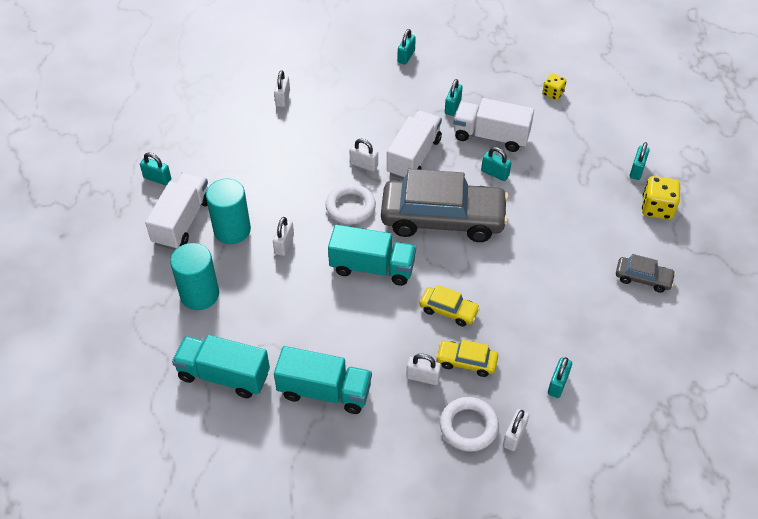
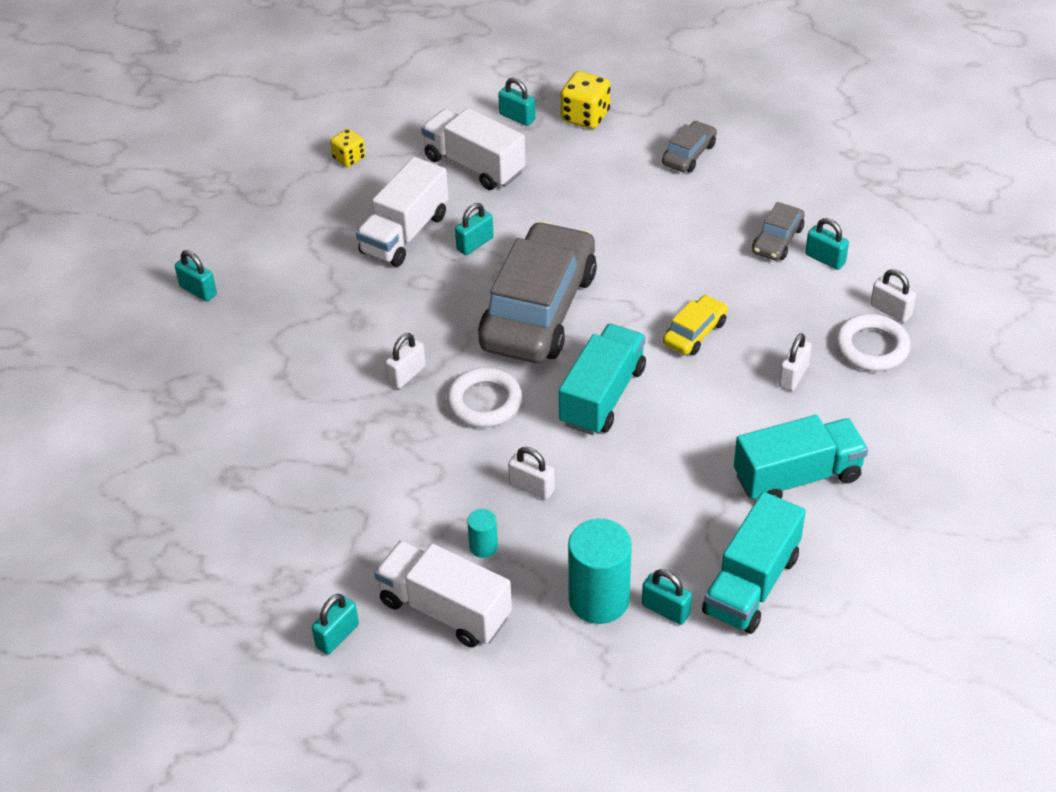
camera: 75 degrees left, 5 degrees down
(232, 230) = (483, 546): turquoise cylinder -> turquoise cylinder, size x0.48
(283, 98) = (221, 450): white padlock -> none
(324, 391) = (797, 477): turquoise truck -> turquoise truck turned 45 degrees clockwise
(414, 156) = (411, 318): white truck -> white truck (474, 165)
(452, 107) = (330, 260): turquoise padlock -> turquoise padlock (665, 610)
(466, 362) = (778, 331): yellow car -> none
(567, 349) = (777, 240): none -> grey car

